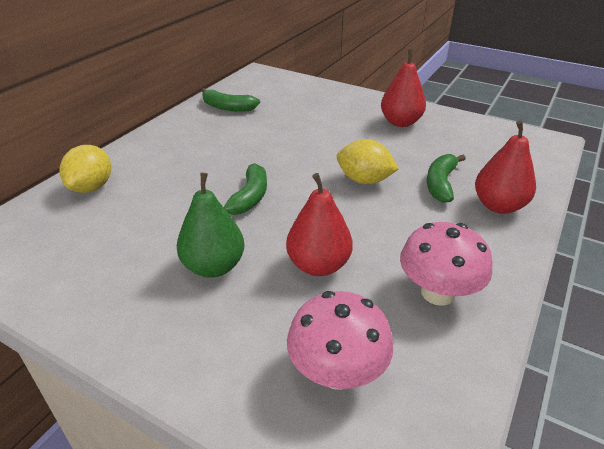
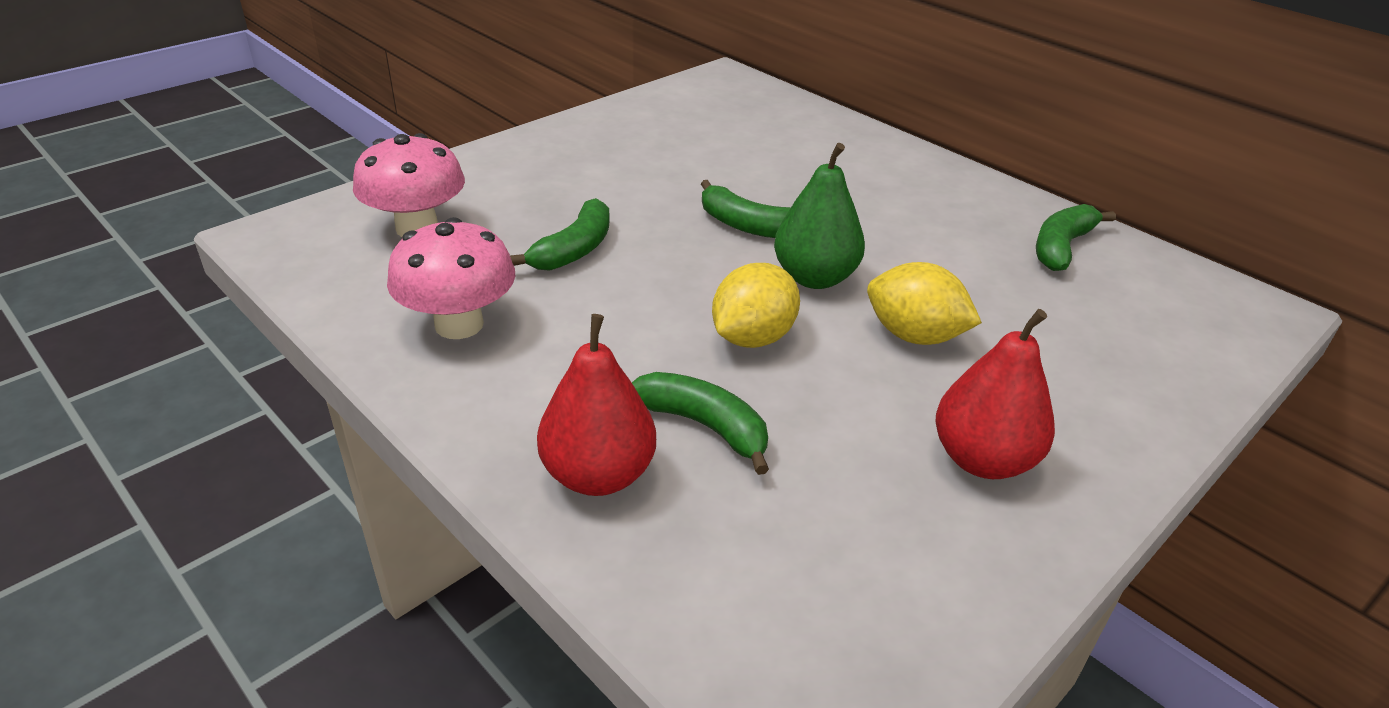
camera: 105 degrees right, 0 degrees up
(92, 187) = (818, 130): yellow lemon -> yellow lemon (914, 335)
(214, 266) = (619, 186): green pear -> green pear (814, 278)
(318, 265) = (574, 250): red pear -> green banana

